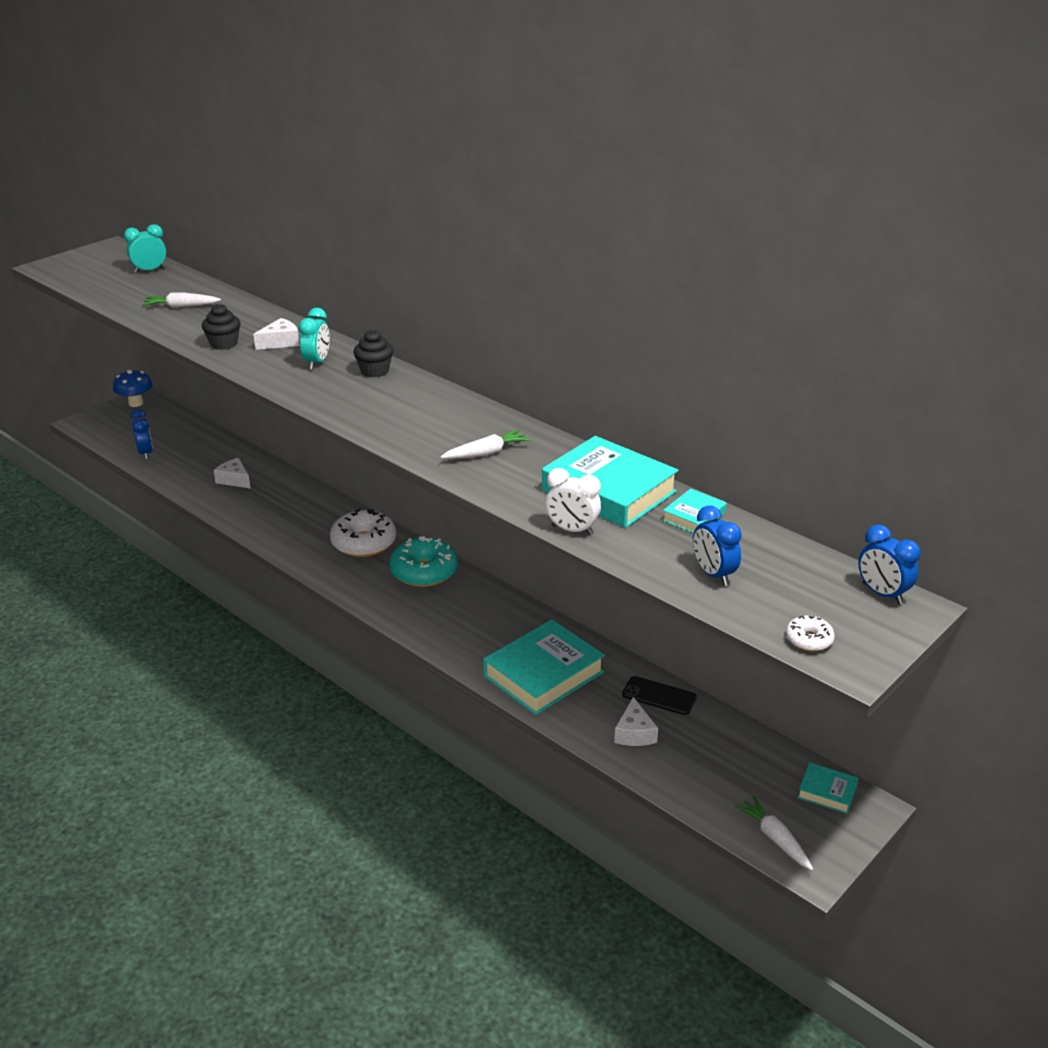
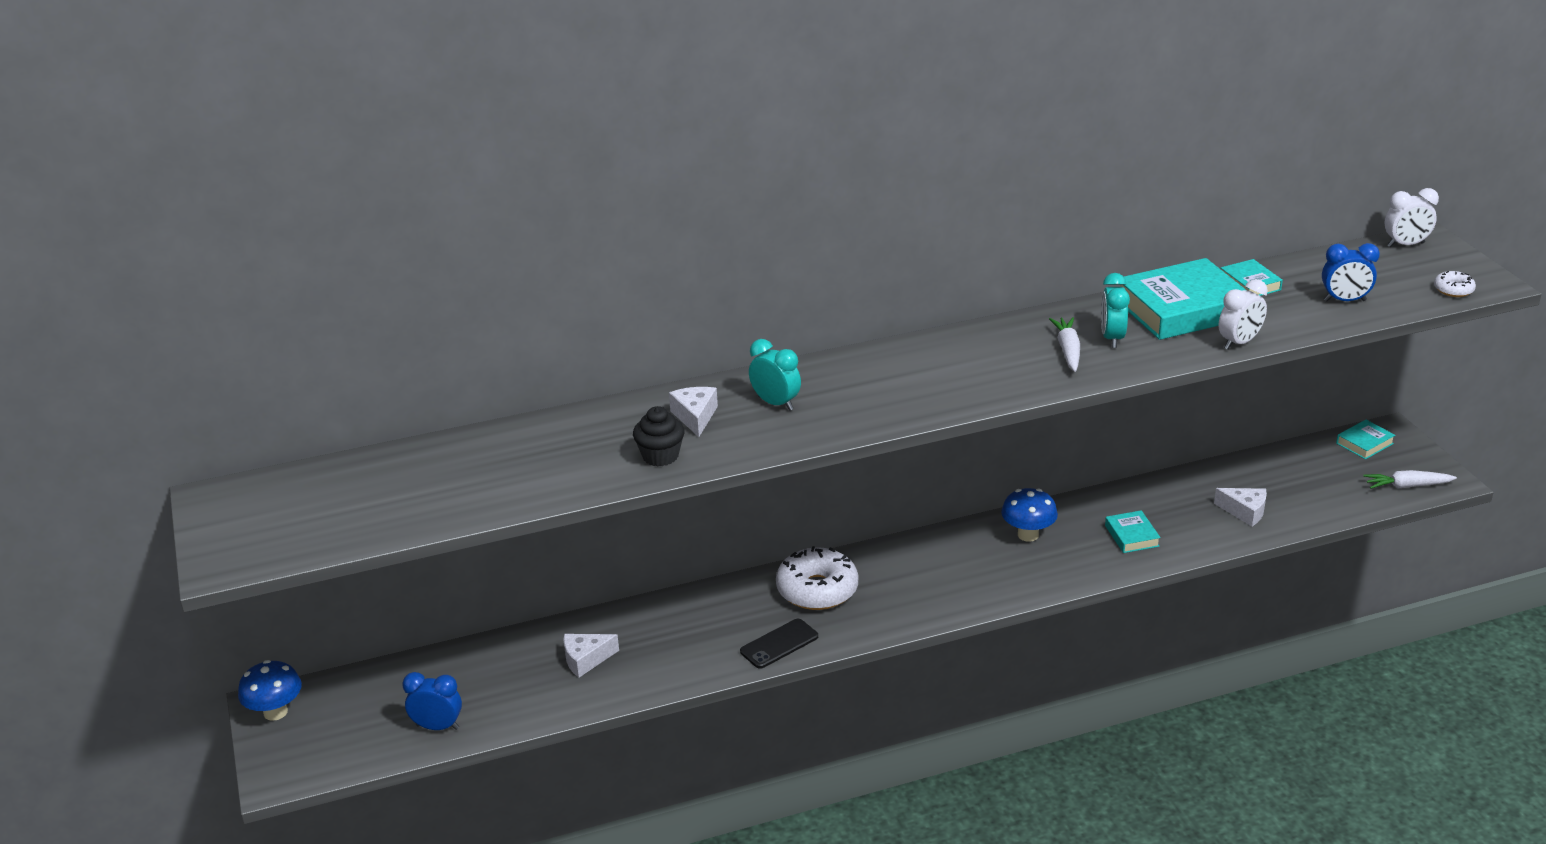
camera: 60 degrees left, 0 degrees up
(150, 270) = (350, 476): turquoise clock -> turquoise clock (1112, 338)
(181, 306) = (508, 469): white carrot -> none
(374, 371) = (830, 372): black cupcake -> none
(424, 571) = (907, 562): turquoise donut -> none
(503, 619) = (1028, 535): none -> blue mushroom
(543, 674) = (1131, 536): turquoise book -> turquoise book, size x0.48
(659, 696) = (1201, 482): black phone -> black phone (779, 644)
(882, 594) = (1405, 245): blue clock -> white clock

